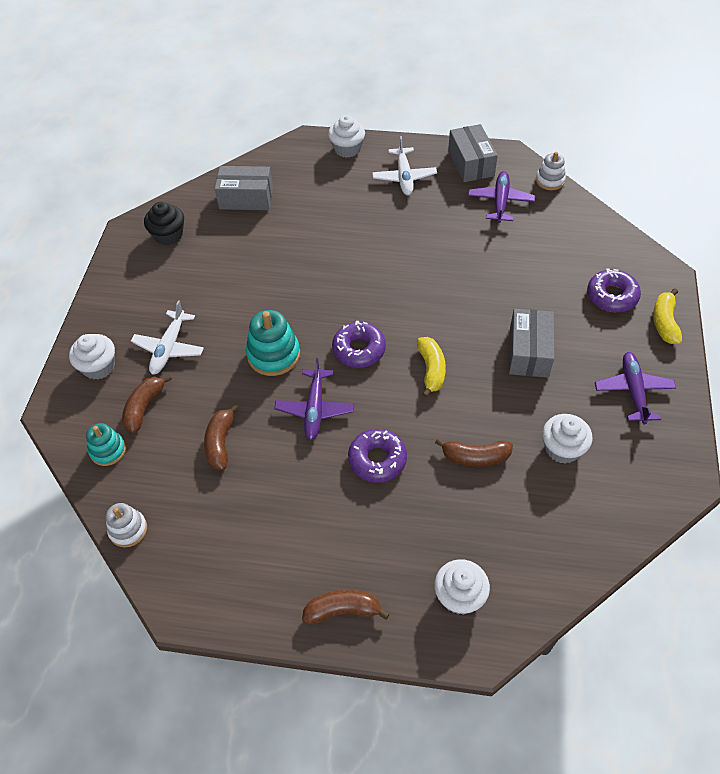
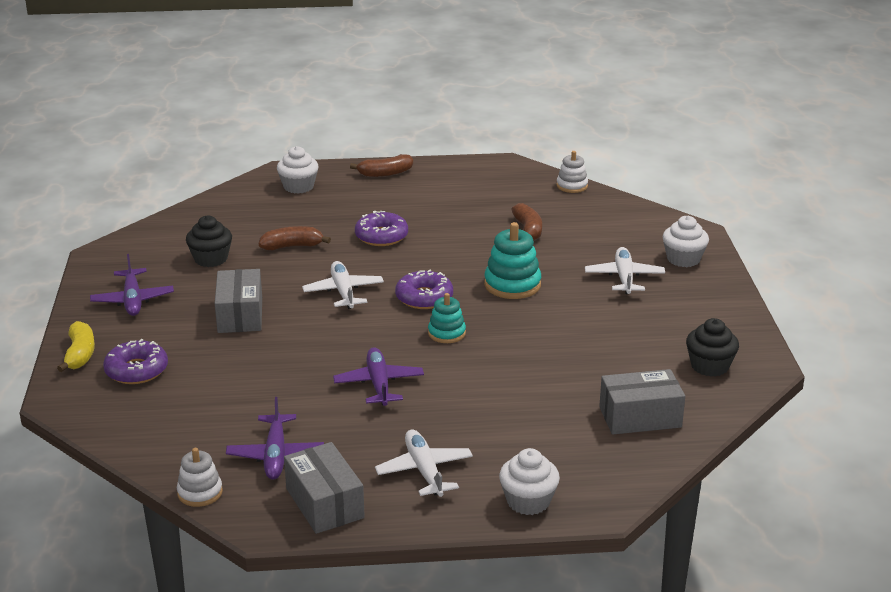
camera: 165 degrees right, 25 degrees down
(108, 450) = (625, 217): turquoise stacking toy -> turquoise stacking toy (446, 333)
(144, 407) = (614, 241): brown banana -> none
(315, 409) = (451, 256): purple plane -> purple plane (379, 384)
(431, 370) = (343, 292): yellow banana -> white plane
(562, 448) = (211, 259): white cupcake -> black cupcake

